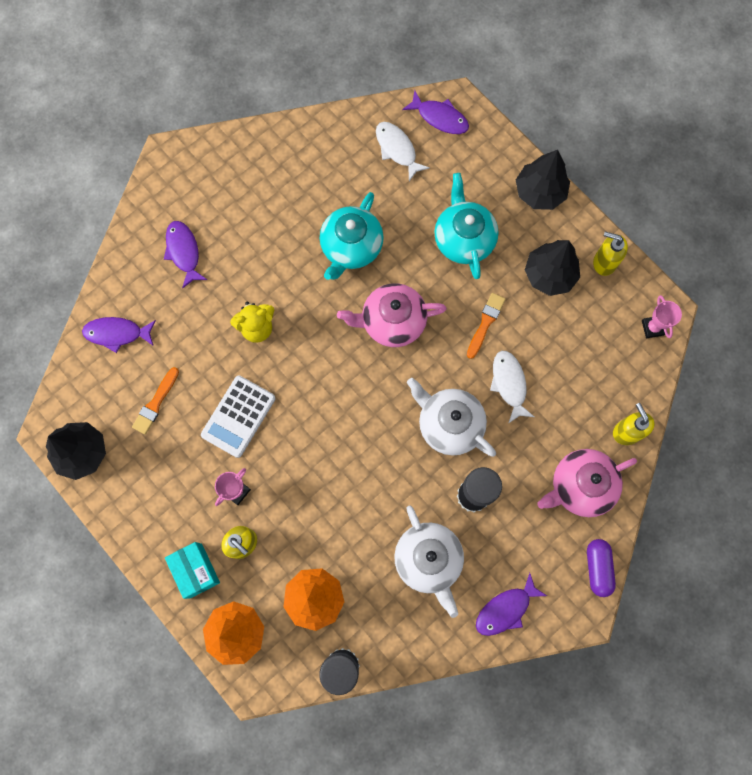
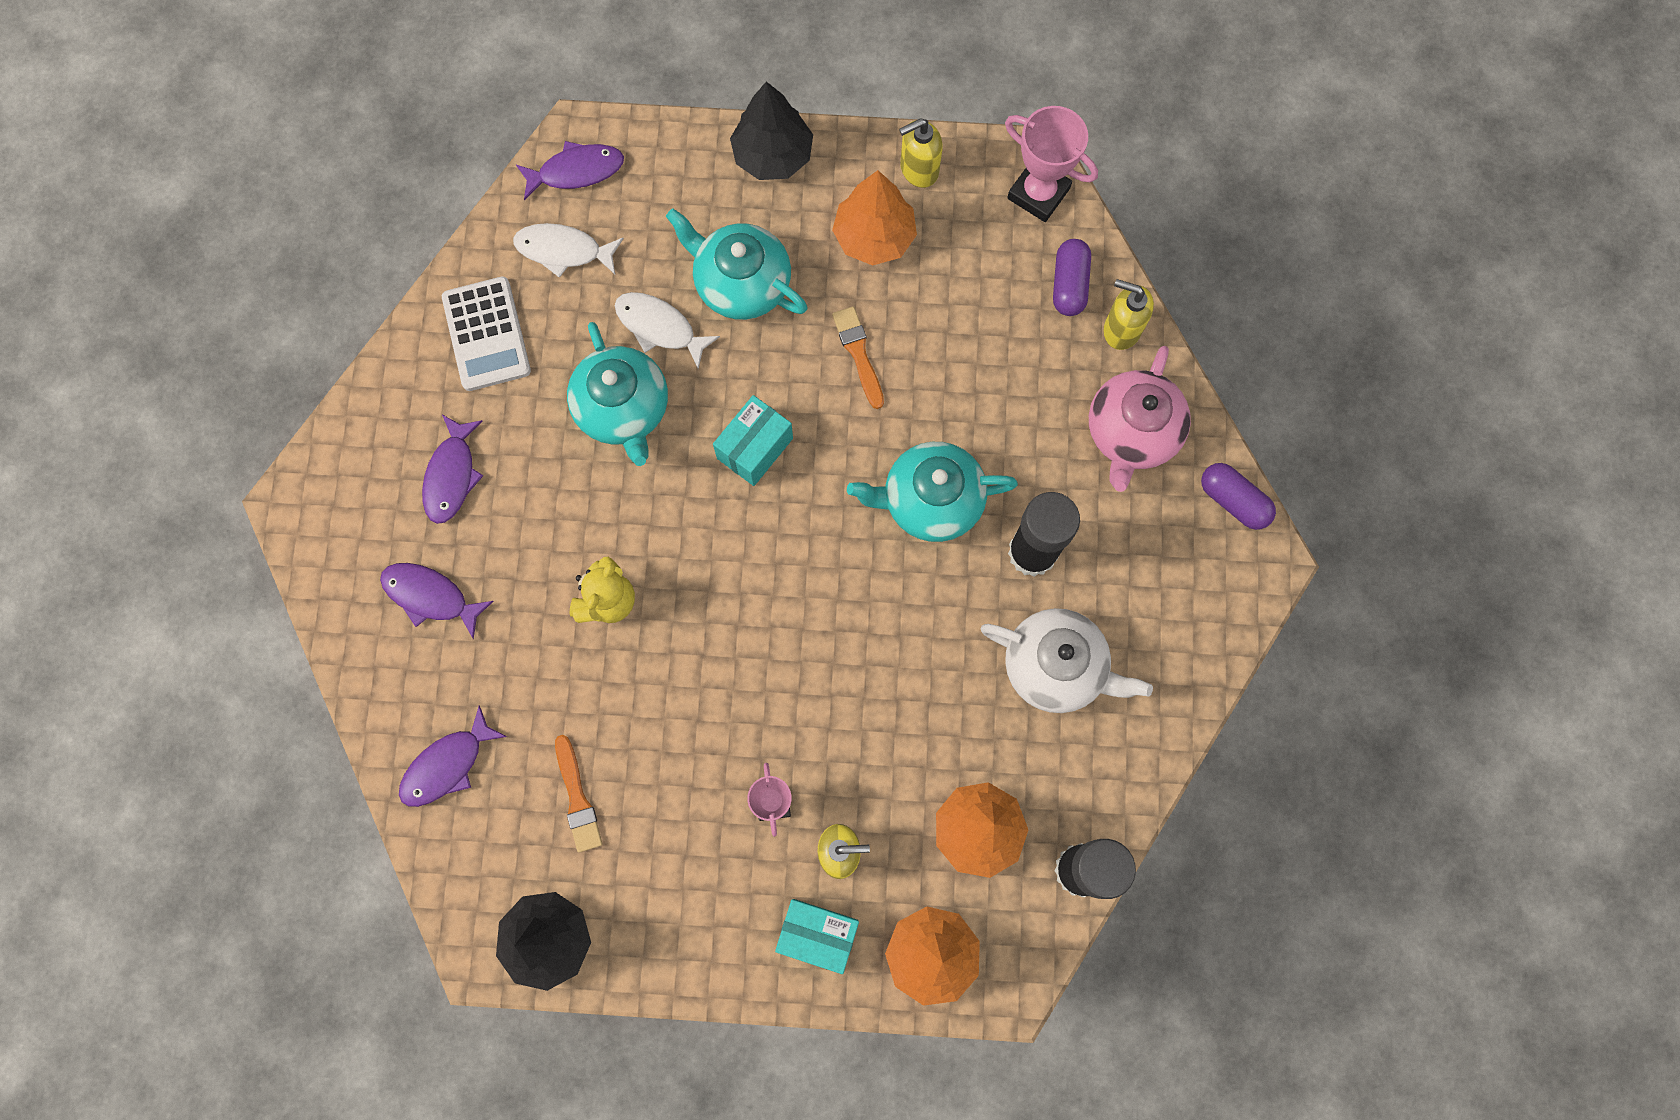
camera: 45 degrees left, 0 degrees up
(238, 416) = (689, 719): white calculator -> white calculator (486, 334)
(392, 321) = (755, 448): pink teapot -> turquoise box
(449, 424) = (930, 500): white teapot -> turquoise teapot
(505, 609) = (1185, 637): purple fish -> purple fish (452, 476)
(509, 384) = (950, 395): white fish -> white fish (660, 327)
(549, 274) = (874, 236): black tree -> orange tree
(623, 386) = (1069, 284): none -> purple capsule
(652, 328) = (1038, 193): pink trophy -> pink trophy, size x1.61

